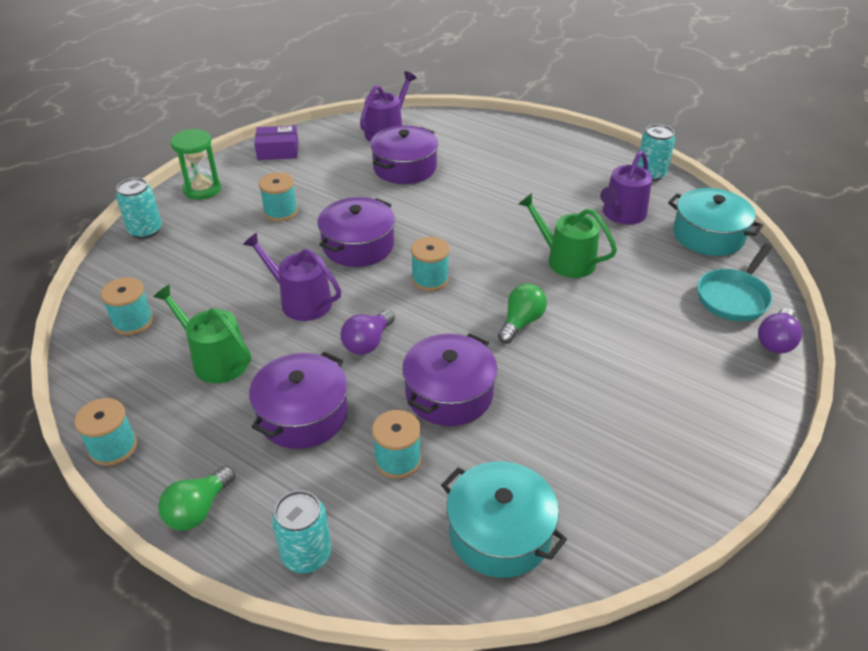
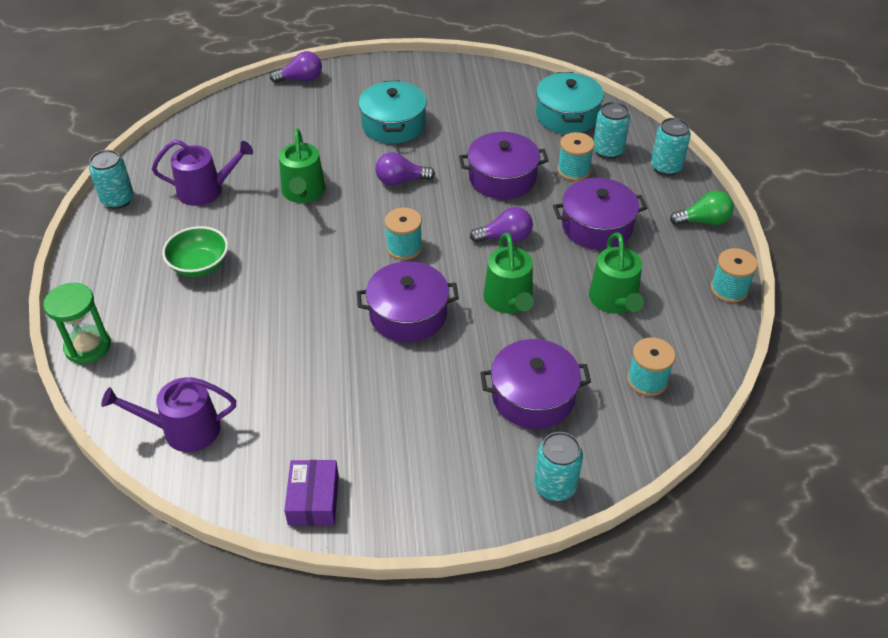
camera: 130 degrees left, 5 degrees up
(202, 189) = (449, 503): green hourglass -> green hourglass (88, 346)
(278, 151) = (313, 500): purple box -> purple box turned 45 degrees clockwise
(280, 212) = (417, 404): turquoise spool -> none
(300, 301) = (509, 301): purple watering can -> green watering can
(395, 520) = (608, 150): none -> turquoise can
(404, 167) = (250, 365): purple pot -> purple pot (533, 396)
(521, 322) = (400, 181): green light bulb -> purple light bulb
(528, 182) = (199, 265): none -> green bowl
(708, 235) = (196, 139): turquoise pot -> turquoise pot (393, 125)
(734, 297) = (269, 106): turquoise pan -> none

